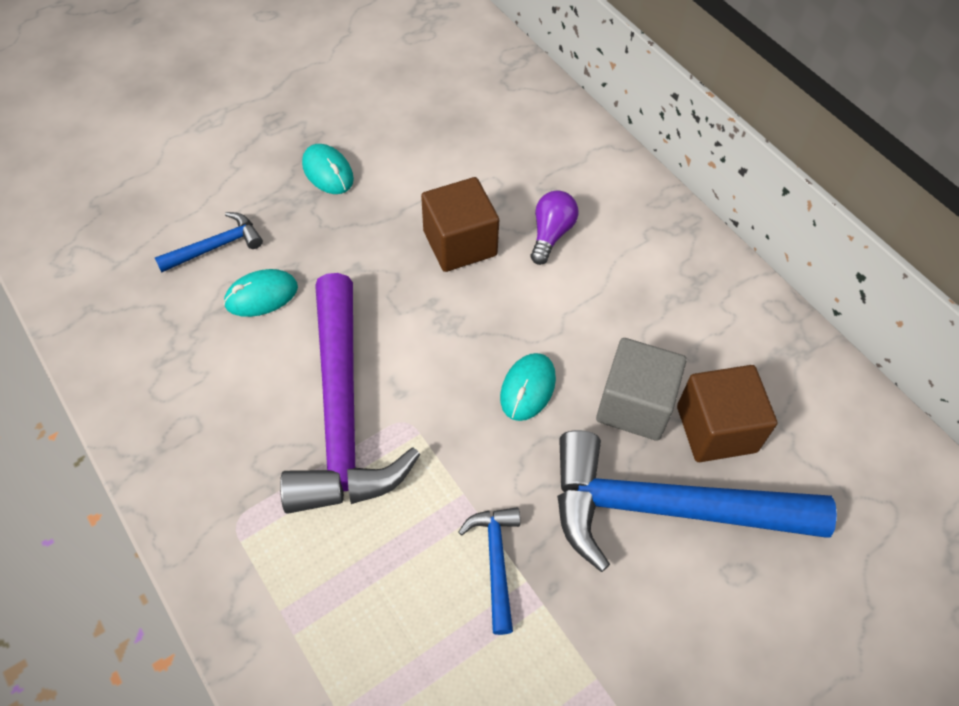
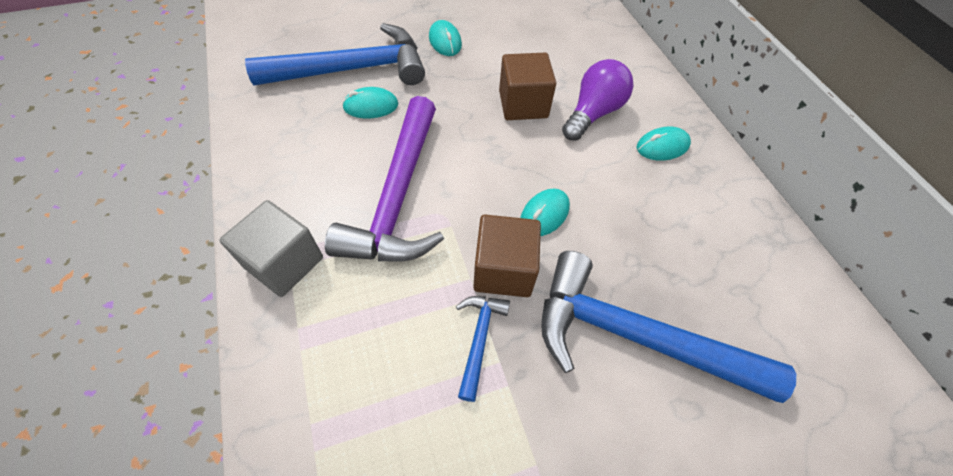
camera: 15 degrees right, 0 degrees up
(216, 246) = (352, 70): blue hammer -> blue hammer, size x2.24
(551, 234) = (593, 113): purple light bulb -> purple light bulb, size x1.52
(634, 405) = (627, 248): grey cube -> grey cube (284, 262)
(646, 260) = (662, 146): none -> turquoise mouse
(716, 429) = (692, 284): brown cube -> brown cube (503, 270)

